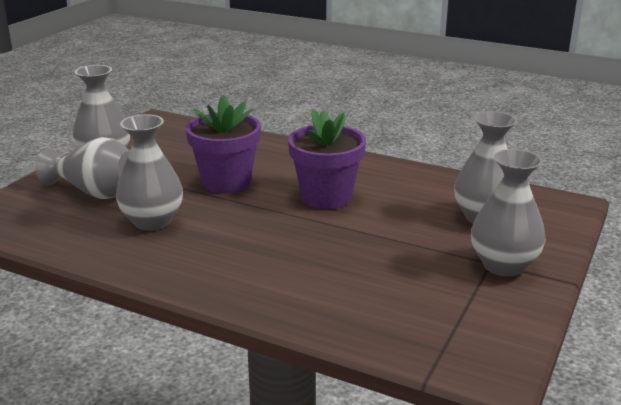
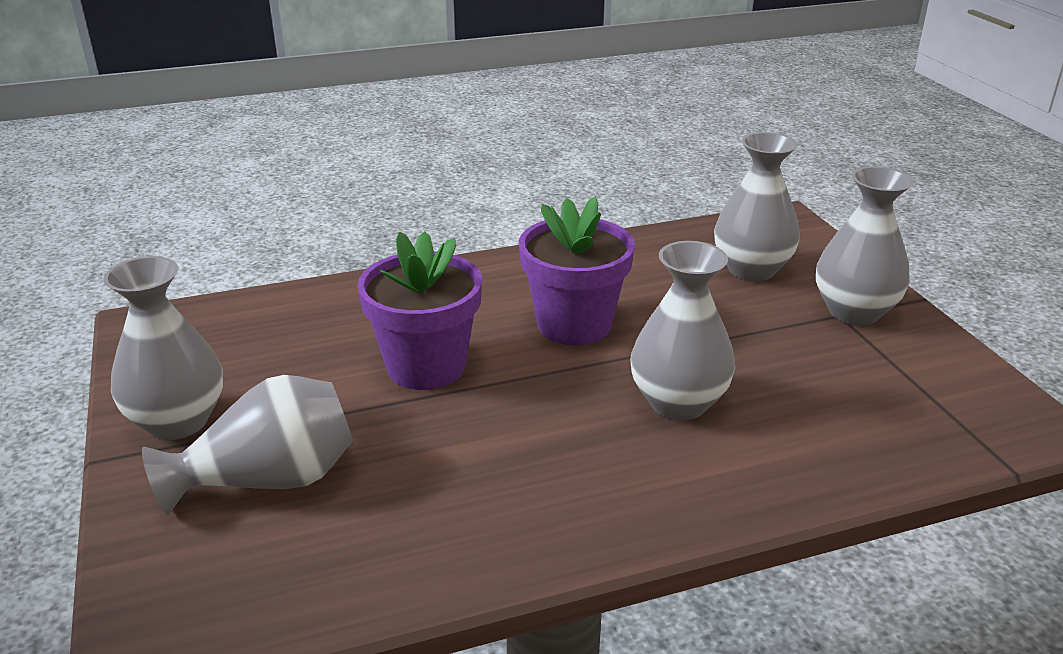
camera: 45 degrees left, 5 degrees up
(152, 221) = (436, 474): grey vase -> grey vase (678, 403)

